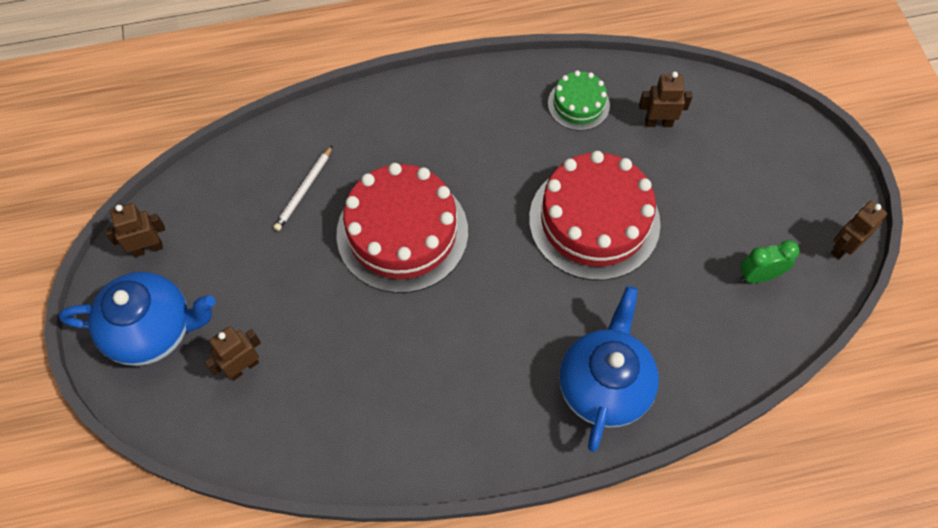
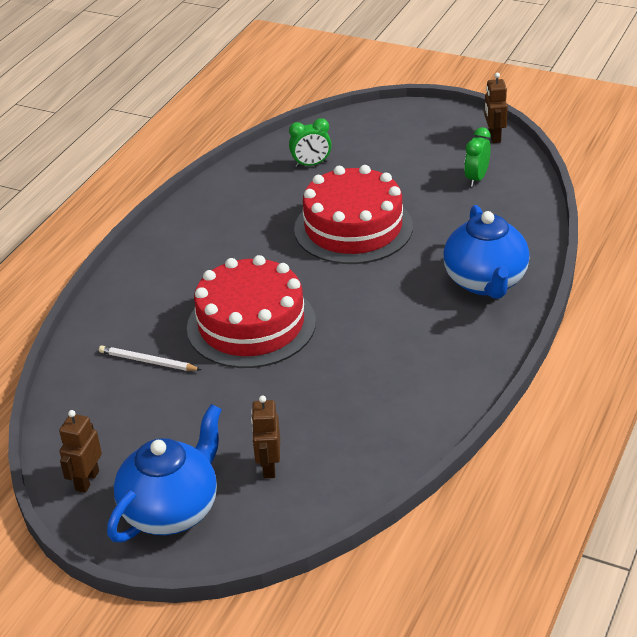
camera: 50 degrees left, 25 degrees down
(304, 190) = (148, 361): white pencil -> white pencil turned 135 degrees clockwise
(578, 104) = (251, 191): green cake -> none
(604, 385) = (485, 282): blue teapot -> blue teapot turned 150 degrees counterclockwise
(658, 123) = (311, 164): brown robot -> green clock

